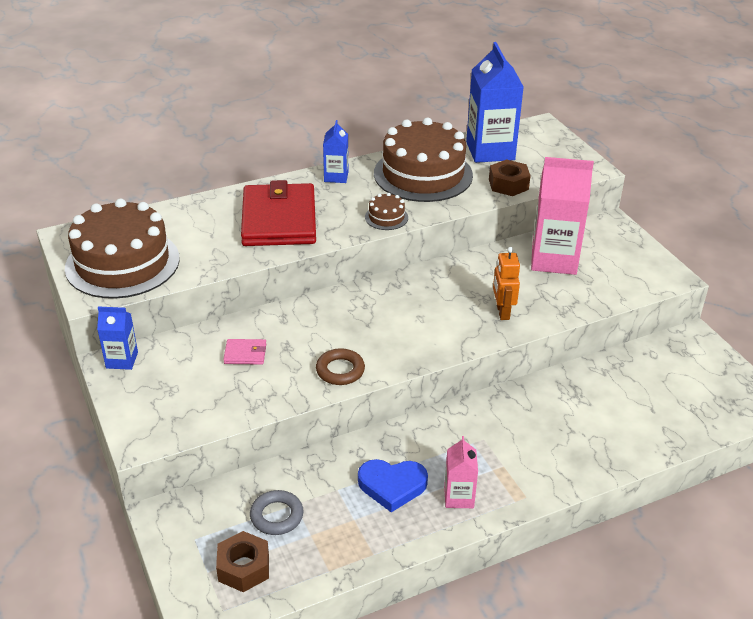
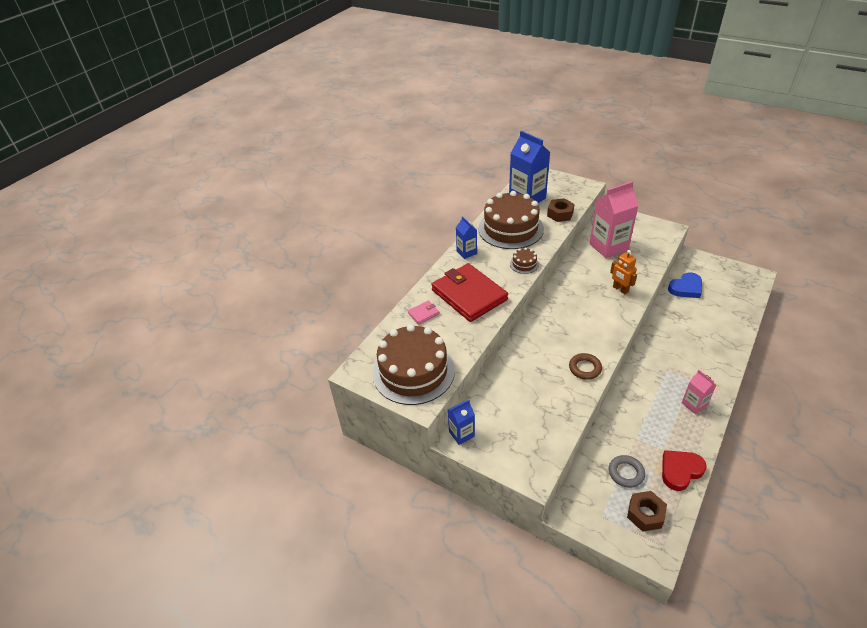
camera: 30 degrees left, 5 degrees up
(245, 354) = (525, 388): pink wallet -> pink wallet (423, 313)
(344, 552) = (680, 471): none -> red heart
(392, 486) = (658, 418): blue heart -> blue heart (686, 288)

